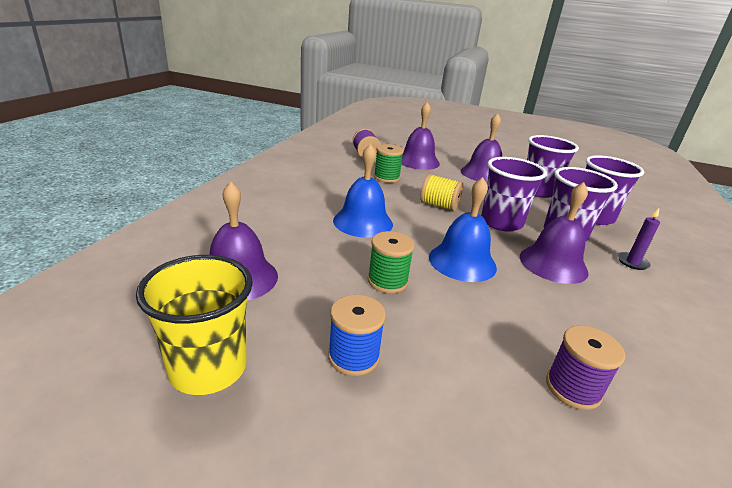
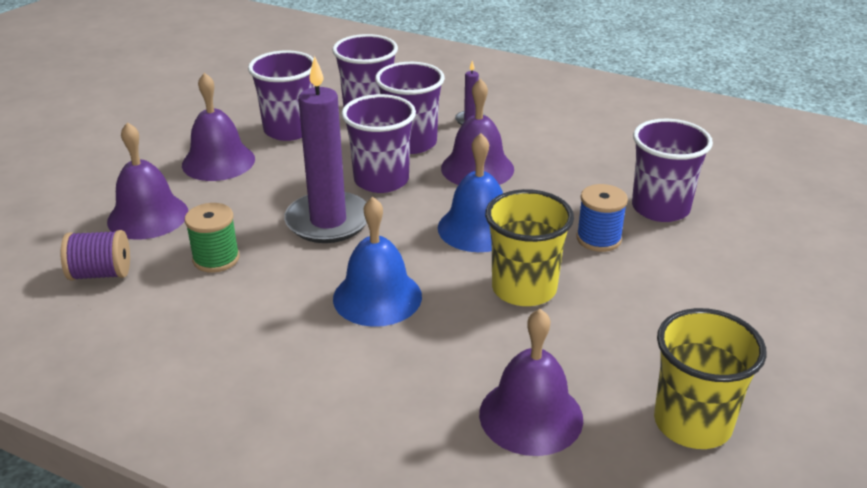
camera: 80 degrees left, 5 degrees up
(353, 356) = (652, 323): blue spool -> blue spool (598, 239)
(387, 281) = (524, 289): green spool -> yellow cup
(439, 205) = (328, 221): yellow spool -> purple candle
(573, 388) = (660, 208): purple spool -> purple cup

